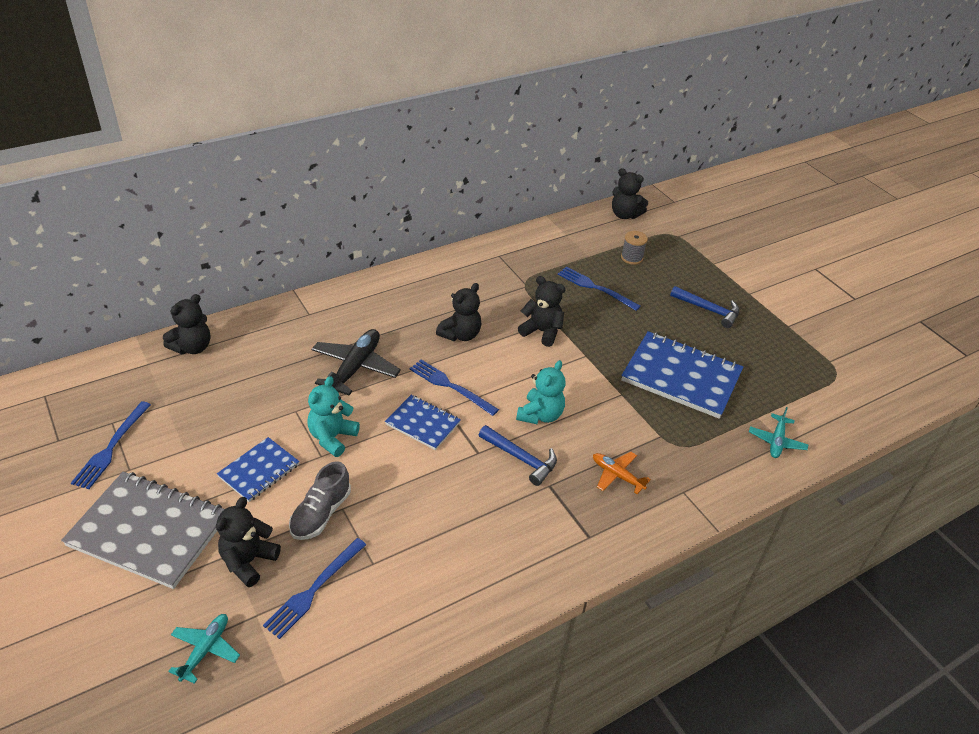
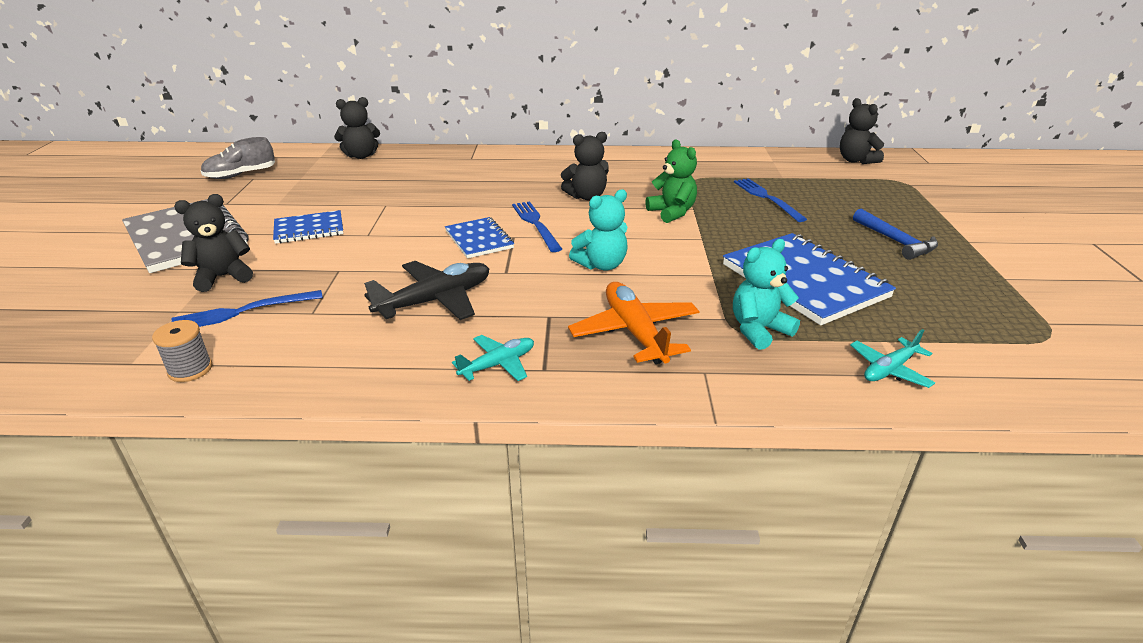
camera: 35 degrees right, 10 degrees down
(111, 447) = (233, 189): blue fork -> none
(205, 650) = (113, 317): turquoise plane -> turquoise plane (498, 364)
(321, 513) = (317, 267): grey shoe -> grey shoe (241, 175)
(332, 437) = (391, 227): turquoise teddy bear -> turquoise teddy bear (758, 330)
(355, 368) = (467, 194): black plane -> black plane (435, 300)
(521, 458) = (543, 288): blue hammer -> none
(541, 331) = (672, 212): black teddy bear -> green teddy bear
(617, 475) = (635, 332): orange plane -> orange plane, size x1.68
(631, 258) = (833, 188): grey spool -> grey spool (190, 369)

